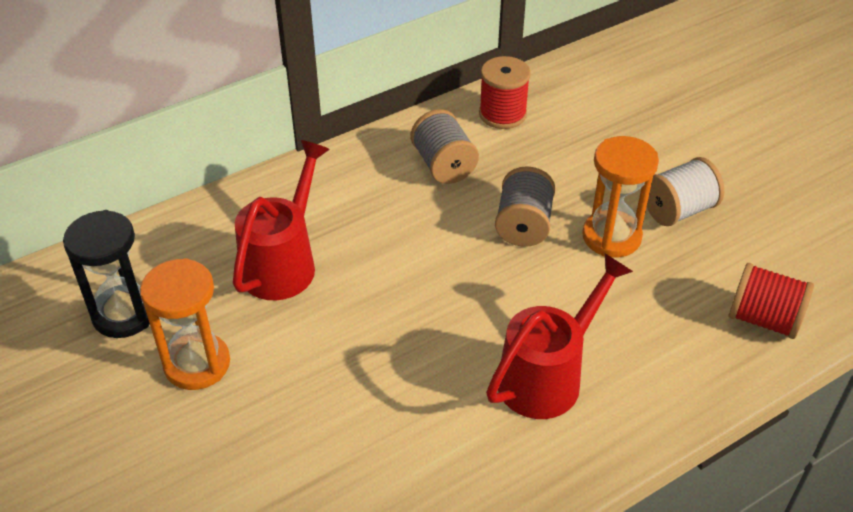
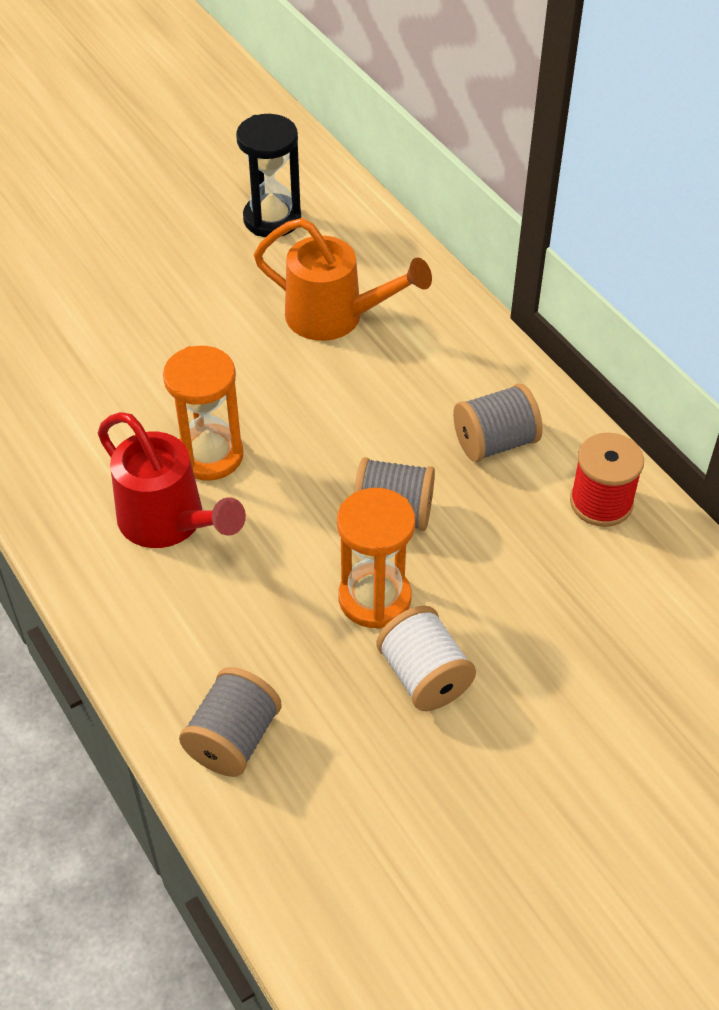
camera: 90 degrees right, 5 degrees up
(197, 364) = (210, 270): orange hourglass -> orange hourglass (209, 455)
(283, 263) = (335, 317): red watering can -> orange watering can
(763, 319) = (233, 739): red spool -> grey spool

